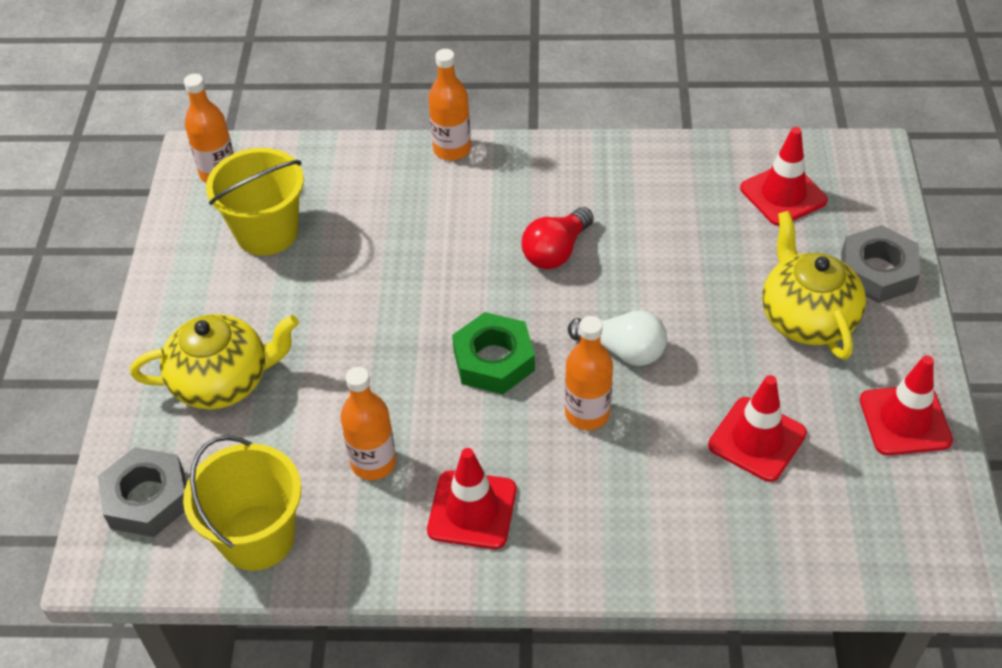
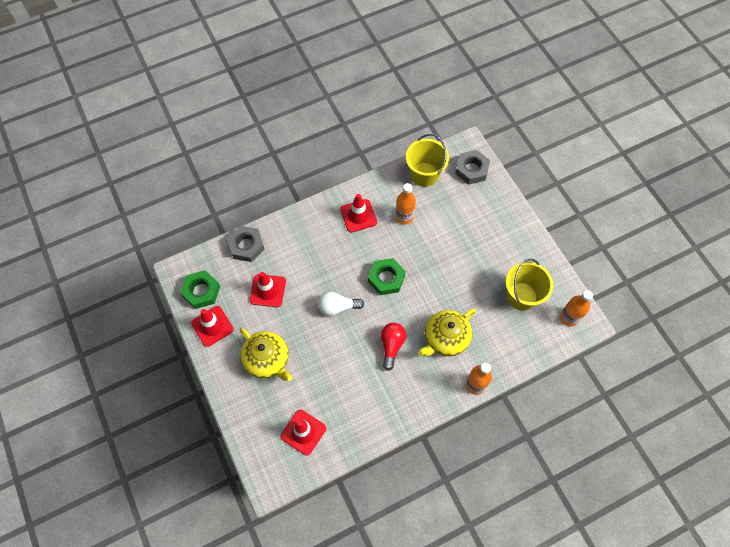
camera: 150 degrees right, 15 degrees up
(223, 381) = (482, 222): yellow teapot -> yellow teapot (445, 339)
(587, 413) = (337, 272): orange bottle -> none
(877, 271) = (244, 402): grey nut -> grey nut (246, 246)
(912, 500) = (201, 291): none -> green nut

